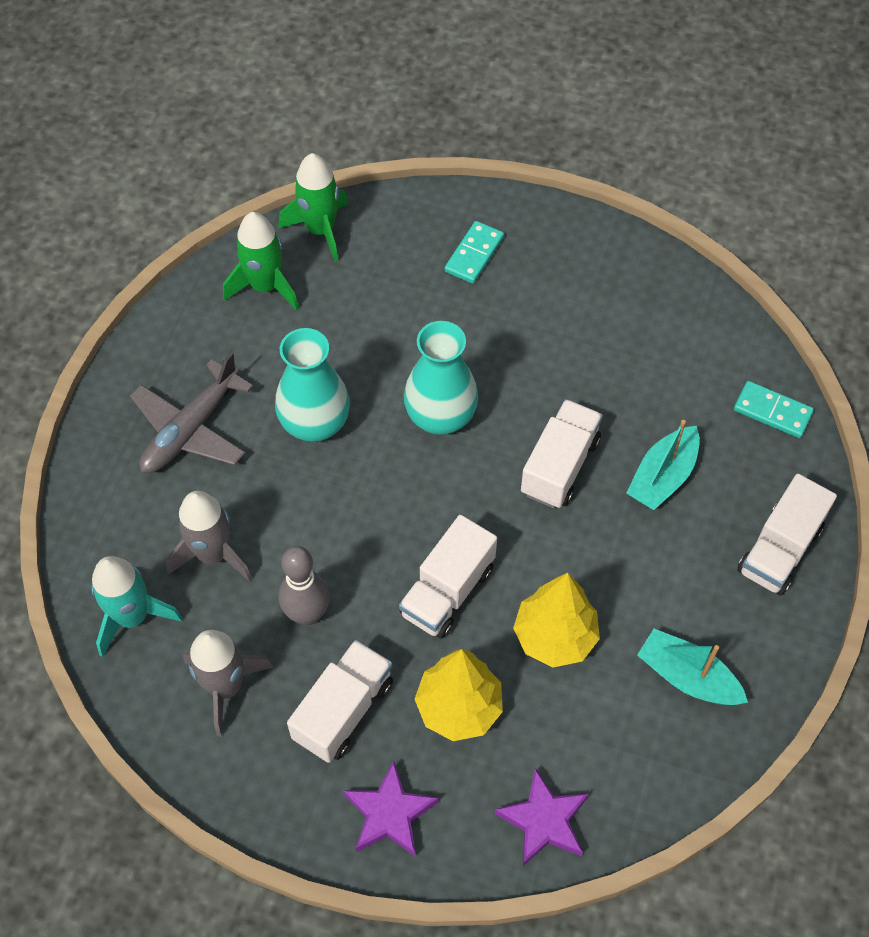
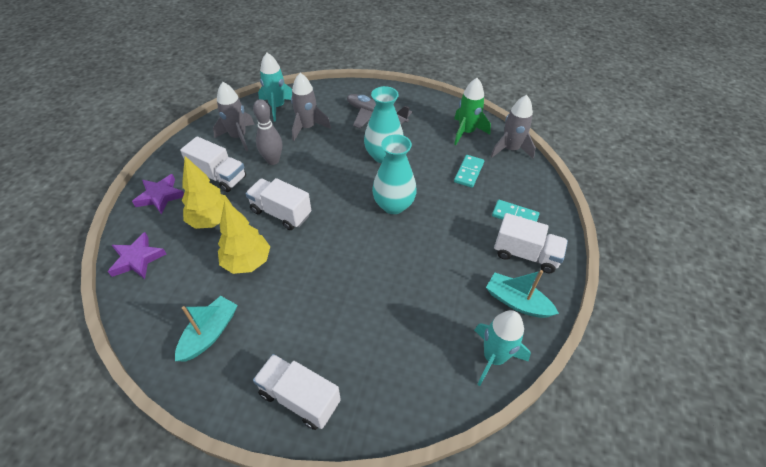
camera: 85 degrees right, 10 degrees down
(320, 230) = (510, 149): green rocket -> grey rocket
(559, 466) = (363, 262): white truck -> white truck (525, 254)
(662, 477) = (358, 321): turquoise boat -> turquoise boat (517, 302)
(714, 324) = (493, 357): none -> turquoise rocket
(772, 411) = (421, 399): turquoise domino -> turquoise domino (469, 172)

